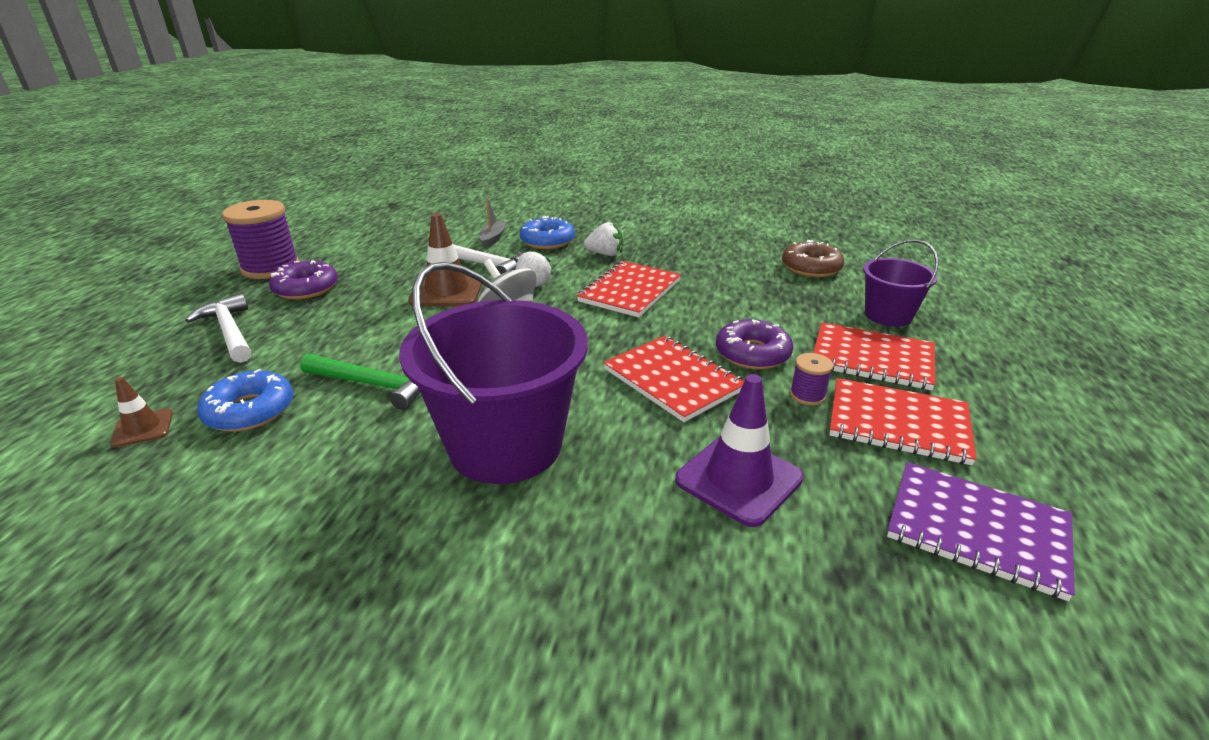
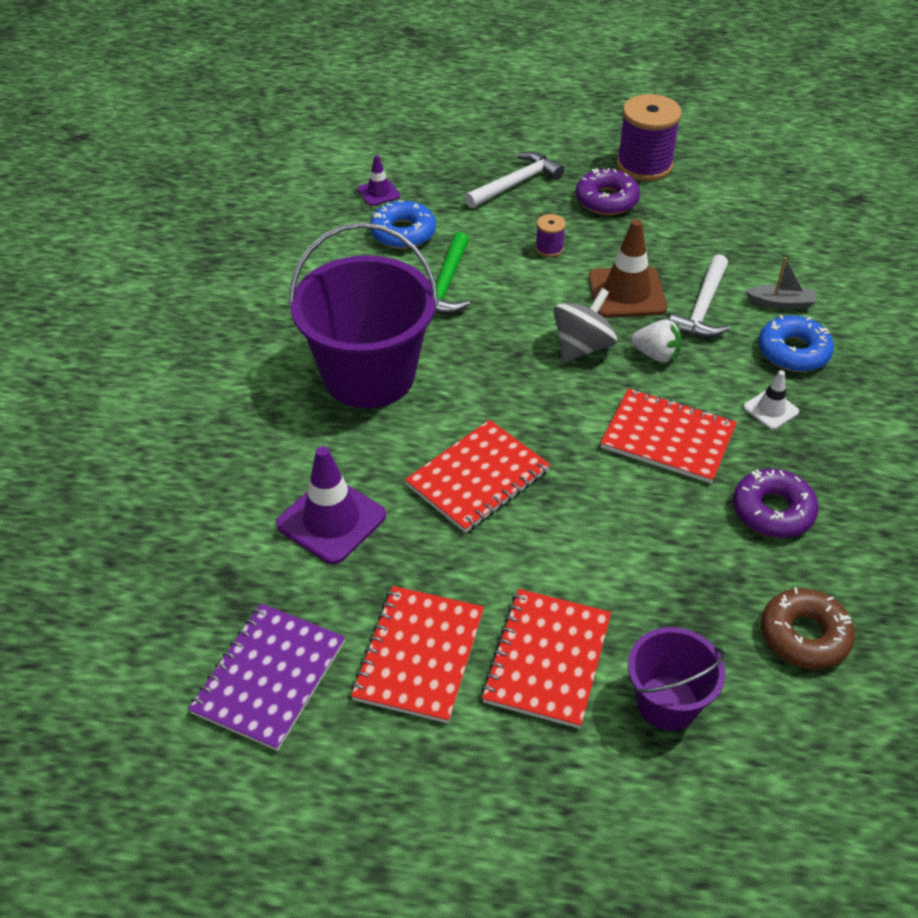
camera: 85 degrees right, 15 degrees up
(142, 428) = (378, 193): brown traffic cone -> purple traffic cone
(605, 254) = (771, 409): white strawberry -> white traffic cone
(752, 353) = (540, 546): purple donut -> purple donut (772, 511)
(807, 395) = (462, 585): purple spool -> purple spool (549, 248)

